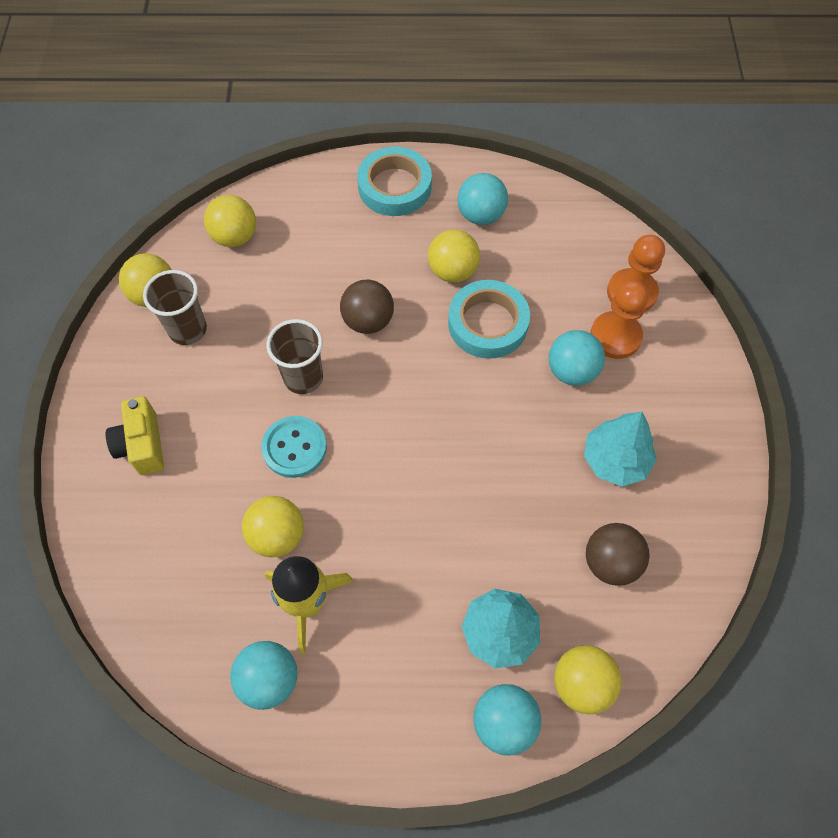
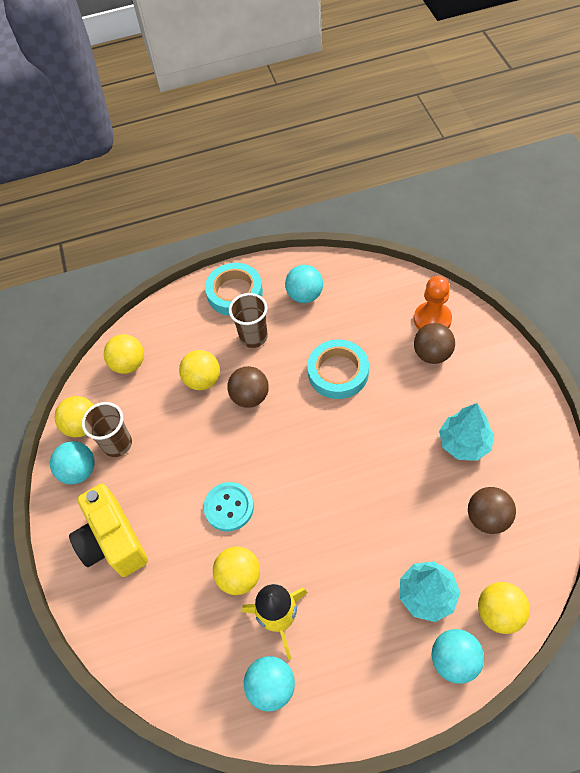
camera: 10 degrees left, 5 degrees down
(142, 445) = (113, 541): yellow camera -> yellow camera, size x1.53
(303, 378) = (217, 453): brown cup -> brown cup (253, 337)
(453, 271) = (299, 342): yellow ball -> yellow ball (203, 380)
(572, 371) = (410, 388): turquoise ball -> turquoise ball (79, 471)
(615, 336) = (432, 354): orange pawn -> brown ball

